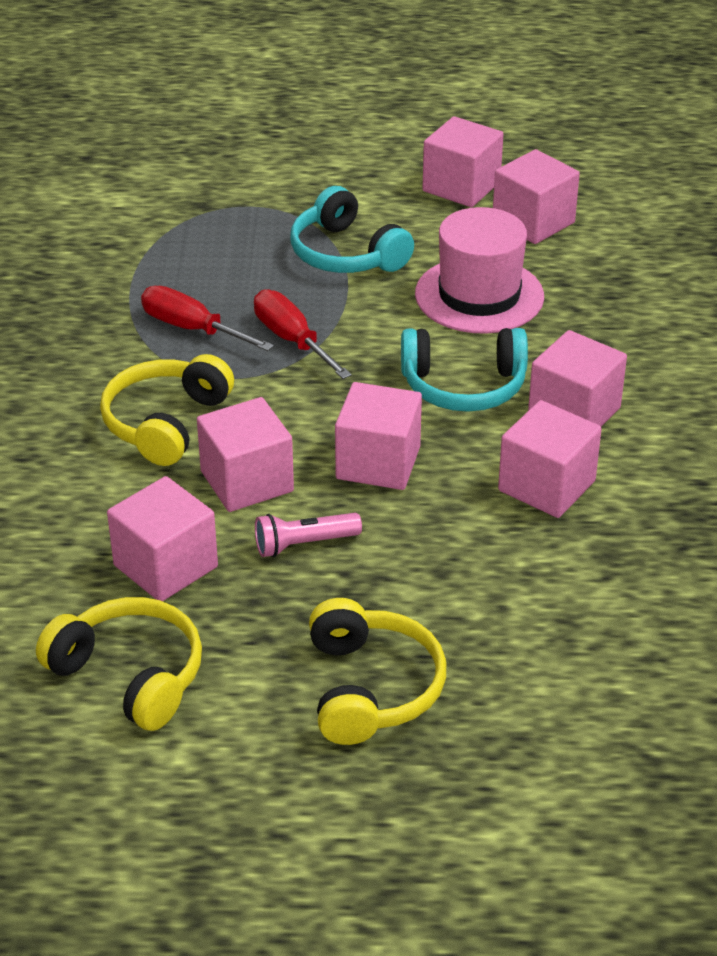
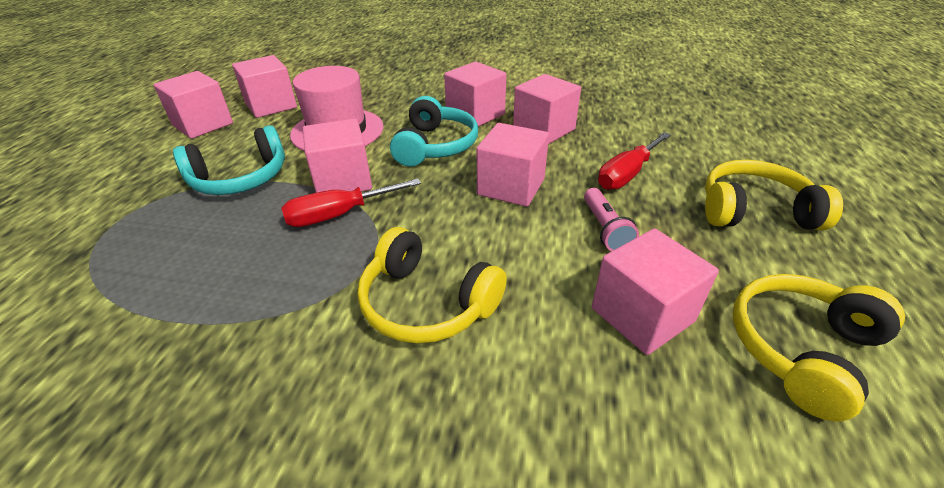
camera: 80 degrees left, 0 degrees up
(192, 329) = (283, 275): red screwdriver -> red screwdriver (627, 174)
(247, 481) = (524, 254): pink cube -> pink cube (342, 181)

